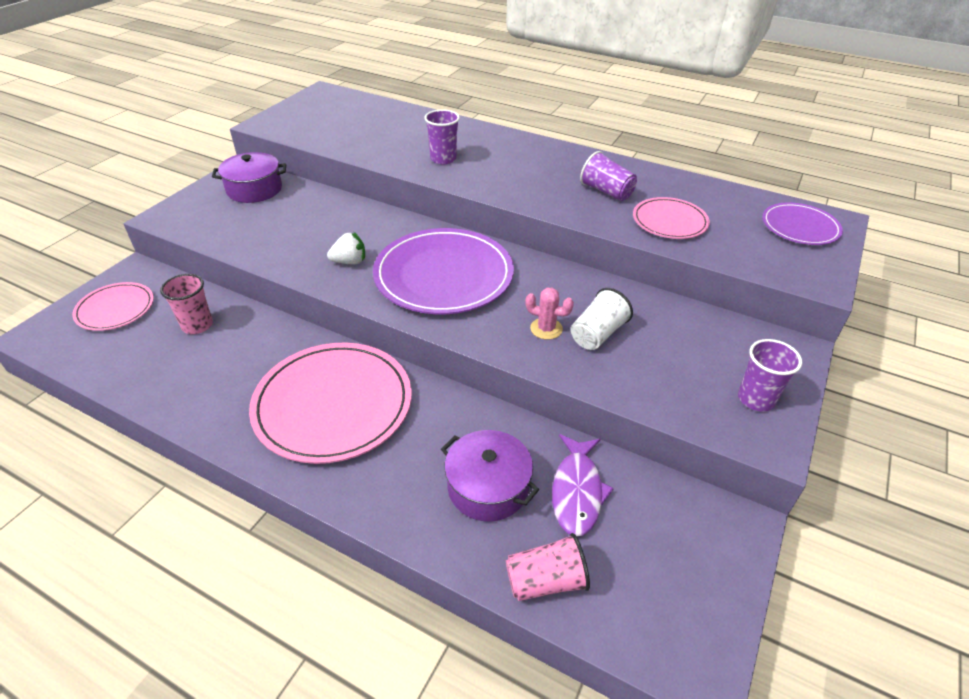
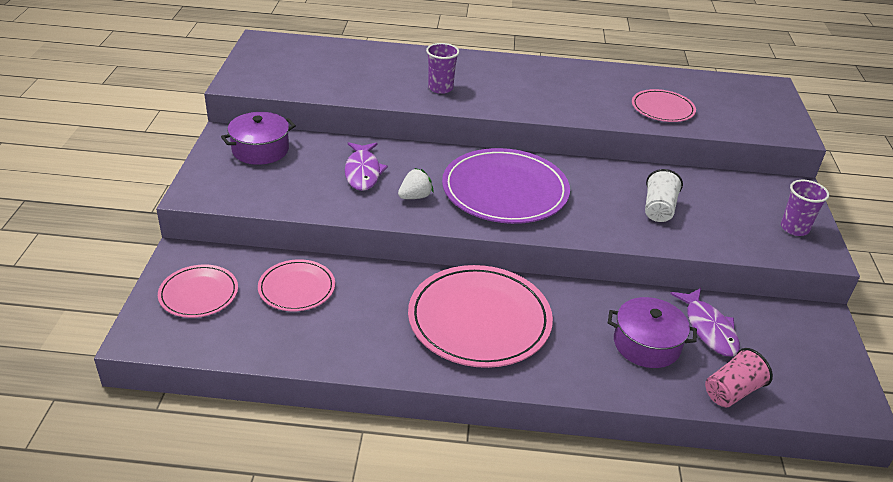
camera: 25 degrees left, 5 degrees down
(197, 325) = (297, 288): pink cup -> pink plate
(323, 228) = (363, 172): none -> purple fish
(546, 329) = (619, 214): pink cactus -> none
(606, 192) = (597, 93): purple cup -> none
(800, 227) = (753, 95): purple plate -> none

